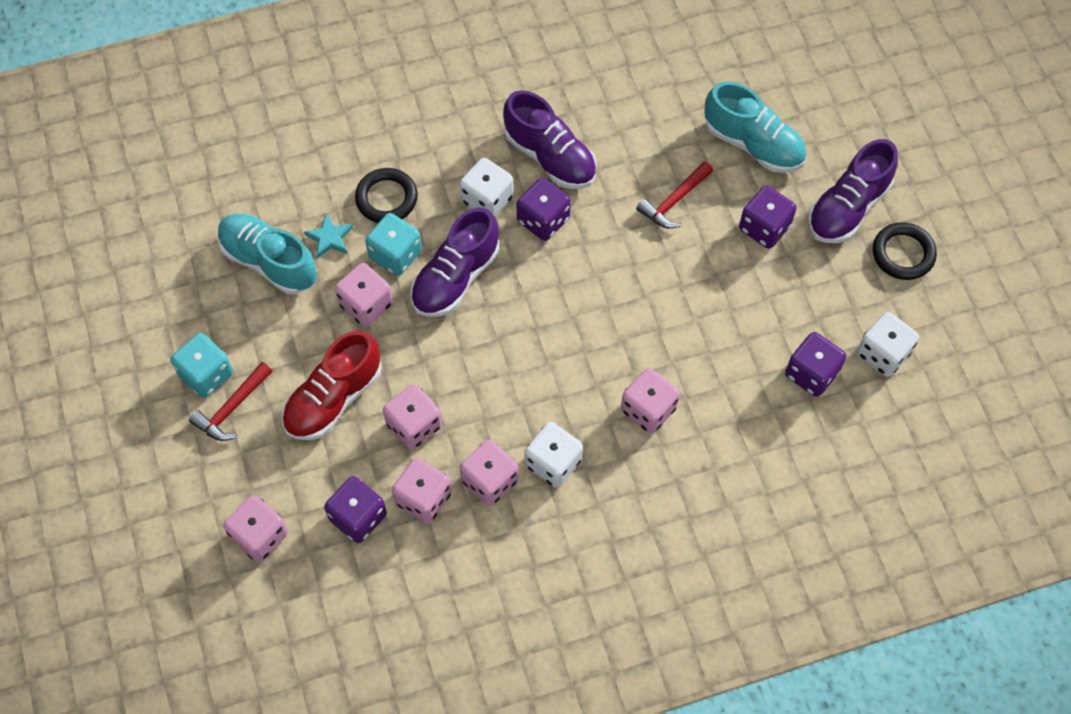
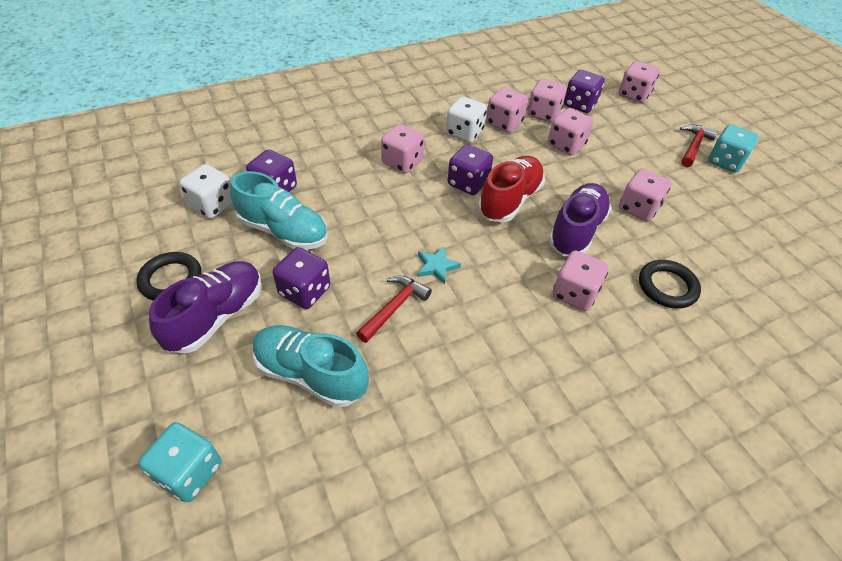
camera: 170 degrees right, 15 degrees down
(269, 261) = (734, 231): turquoise shoe -> turquoise shoe (283, 231)
(330, 238) = (696, 251): turquoise star -> turquoise star (436, 266)
(334, 398) = (628, 155): red shoe -> red shoe (510, 200)
(395, 255) = (634, 243): turquoise dice -> turquoise dice (189, 472)
(487, 200) = (574, 293): white dice -> pink dice
(543, 220) = (516, 280): purple dice -> purple dice (468, 183)
(550, 157) = (527, 340): purple shoe -> none

